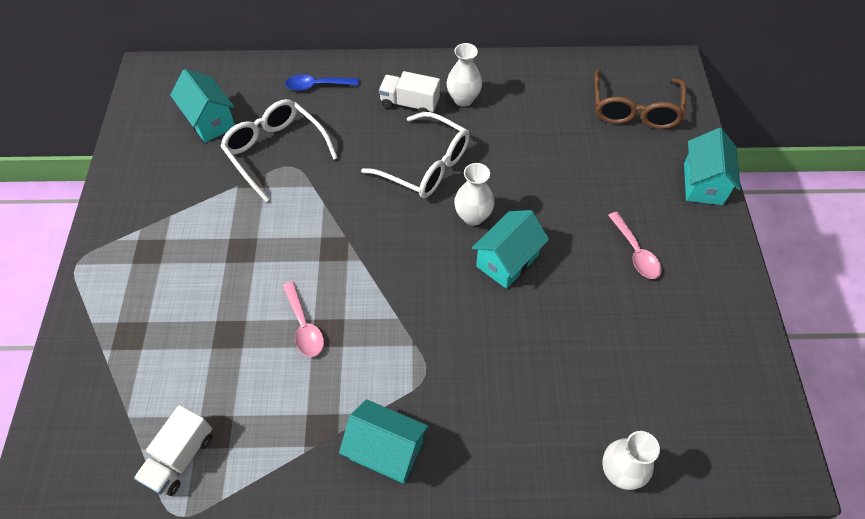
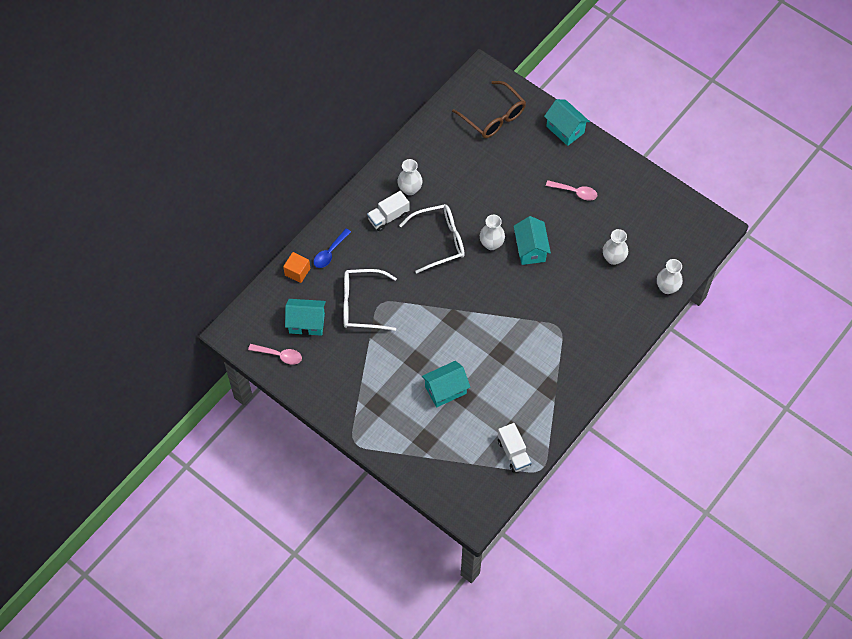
camera: 50 degrees left, 5 degrees up
(268, 76) = (297, 272): none -> orange cube
(304, 326) = (488, 361): pink spoon -> pink spoon (279, 355)
(386, 450) = (581, 368): turquoise house -> turquoise house (445, 390)
(592, 365) = (613, 258): none -> white vase

